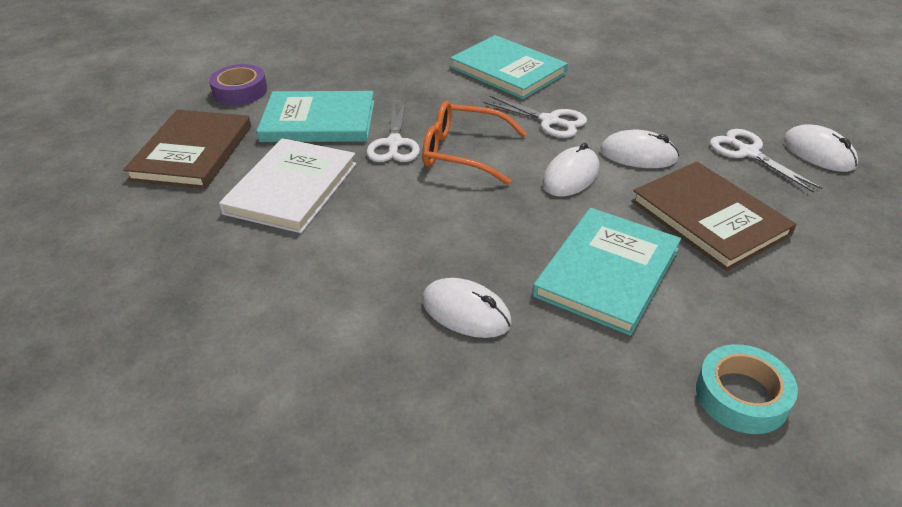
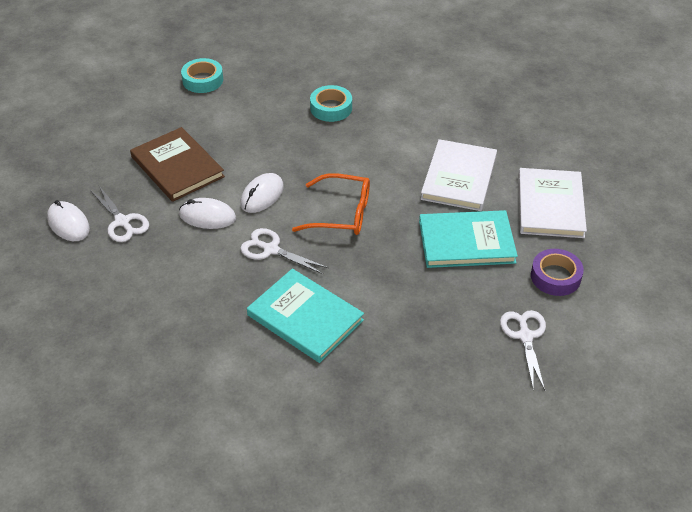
camera: 175 degrees right, 5 degrees up
(192, 152) = (550, 205): brown book -> white book
(394, 143) = (397, 220): white scissors -> white scissors (525, 336)
(466, 312) = (331, 108): white mouse -> turquoise tape
(607, 272) = (251, 131): turquoise book -> none

